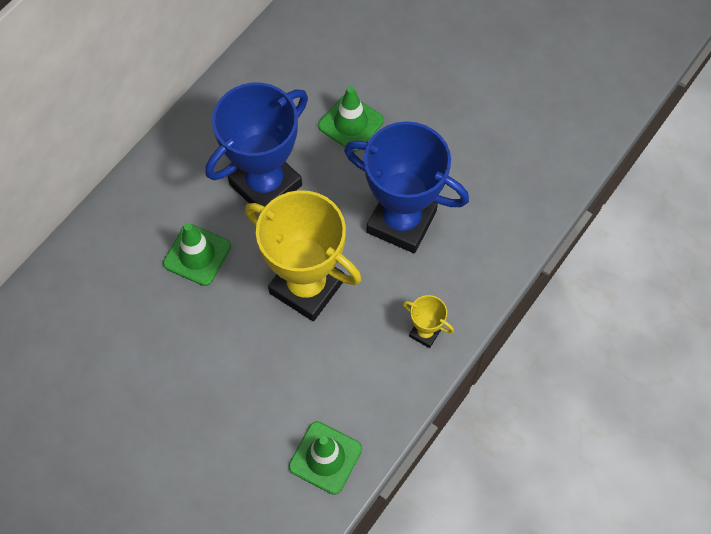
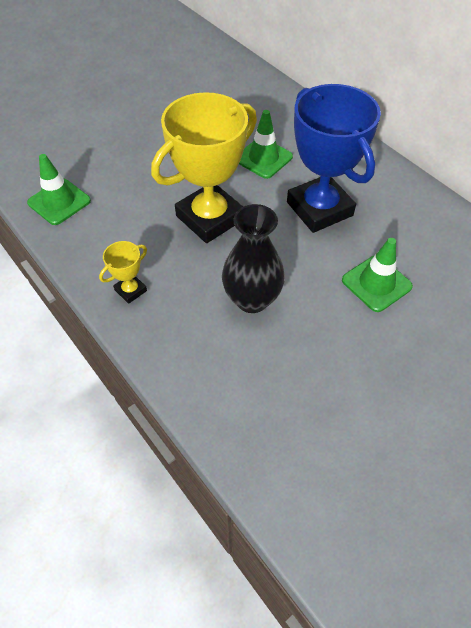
camera: 105 degrees right, 10 degrees down
(401, 222) = (252, 299): blue trophy -> black vase

